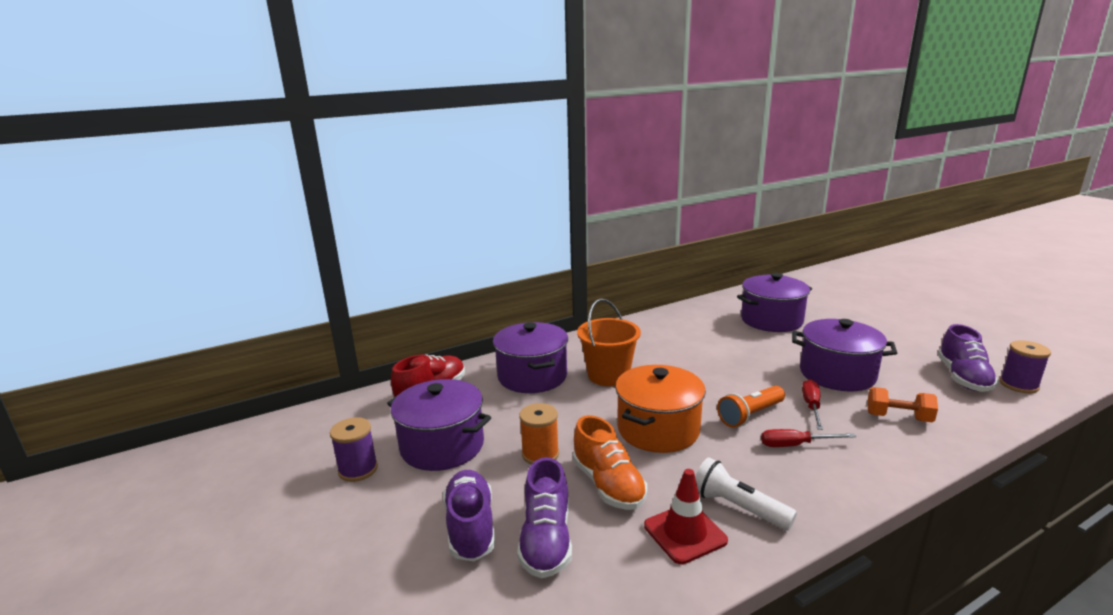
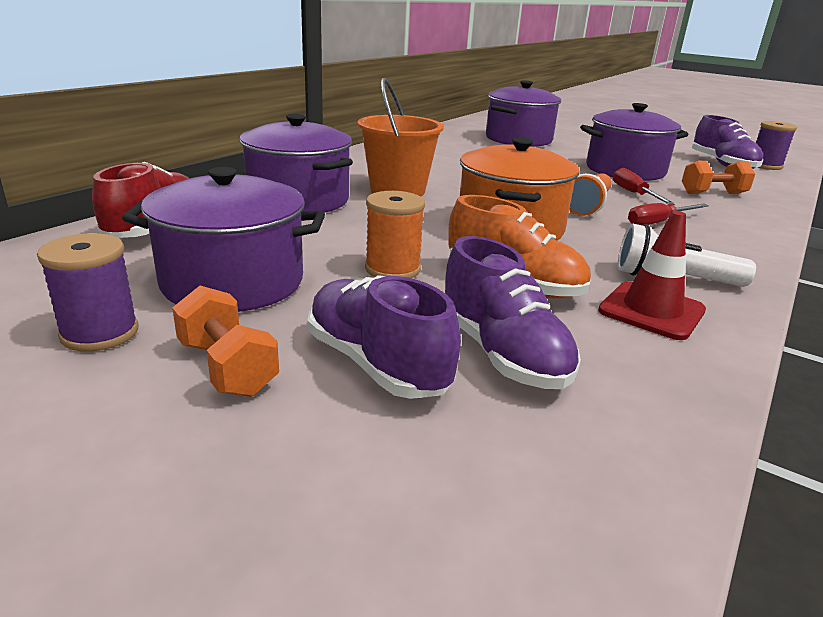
camera: 30 degrees left, 5 degrees up
(398, 509) = (227, 368): none -> orange dumbbell

